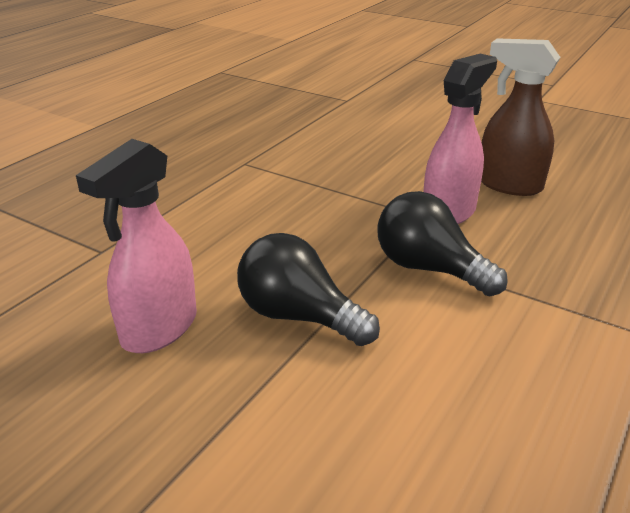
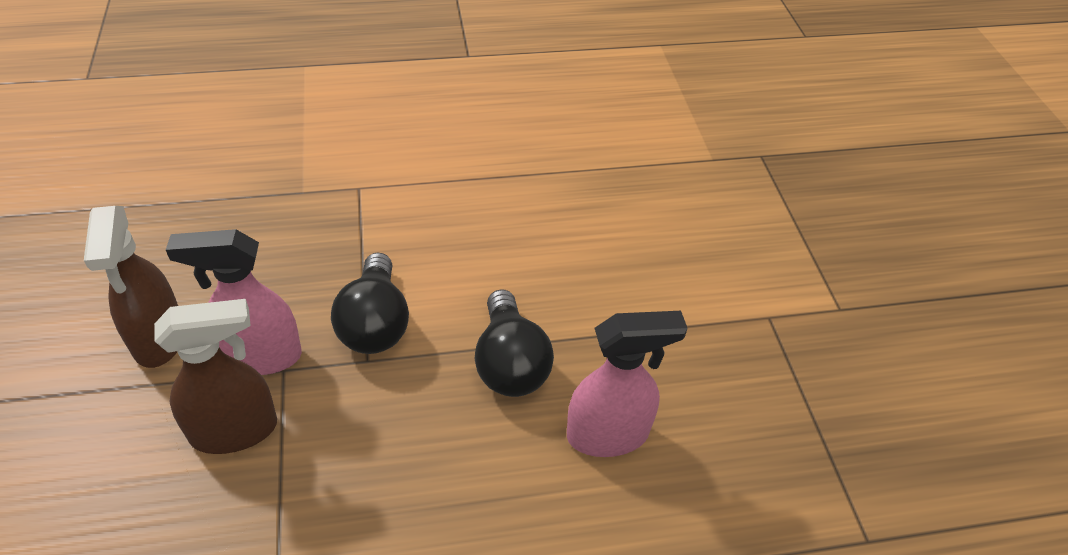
camera: 135 degrees left, 15 degrees up
(391, 187) = (235, 430): none -> brown spray bottle

